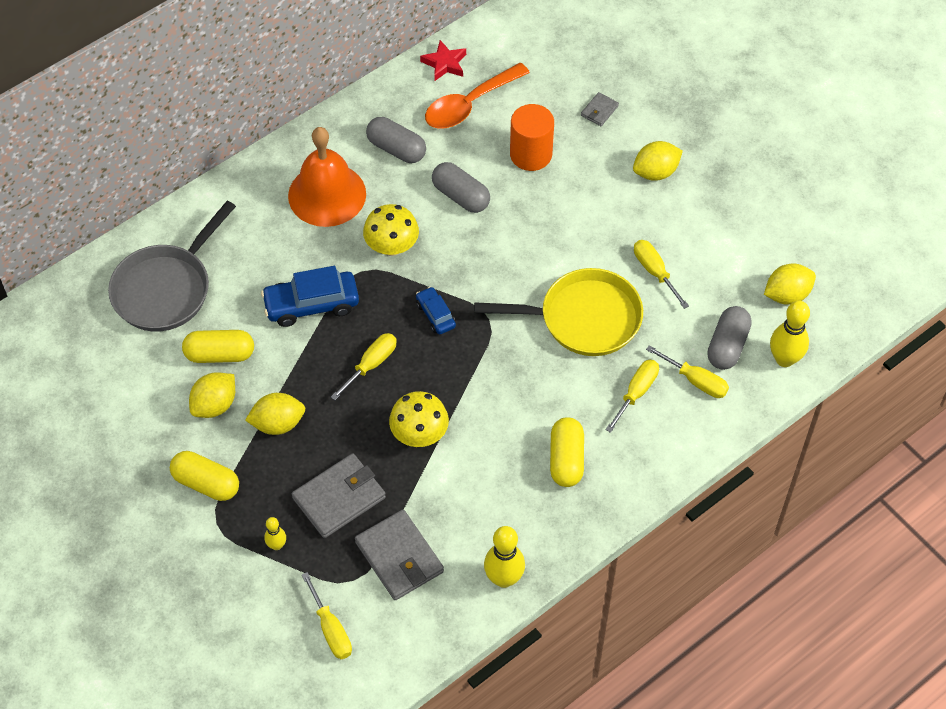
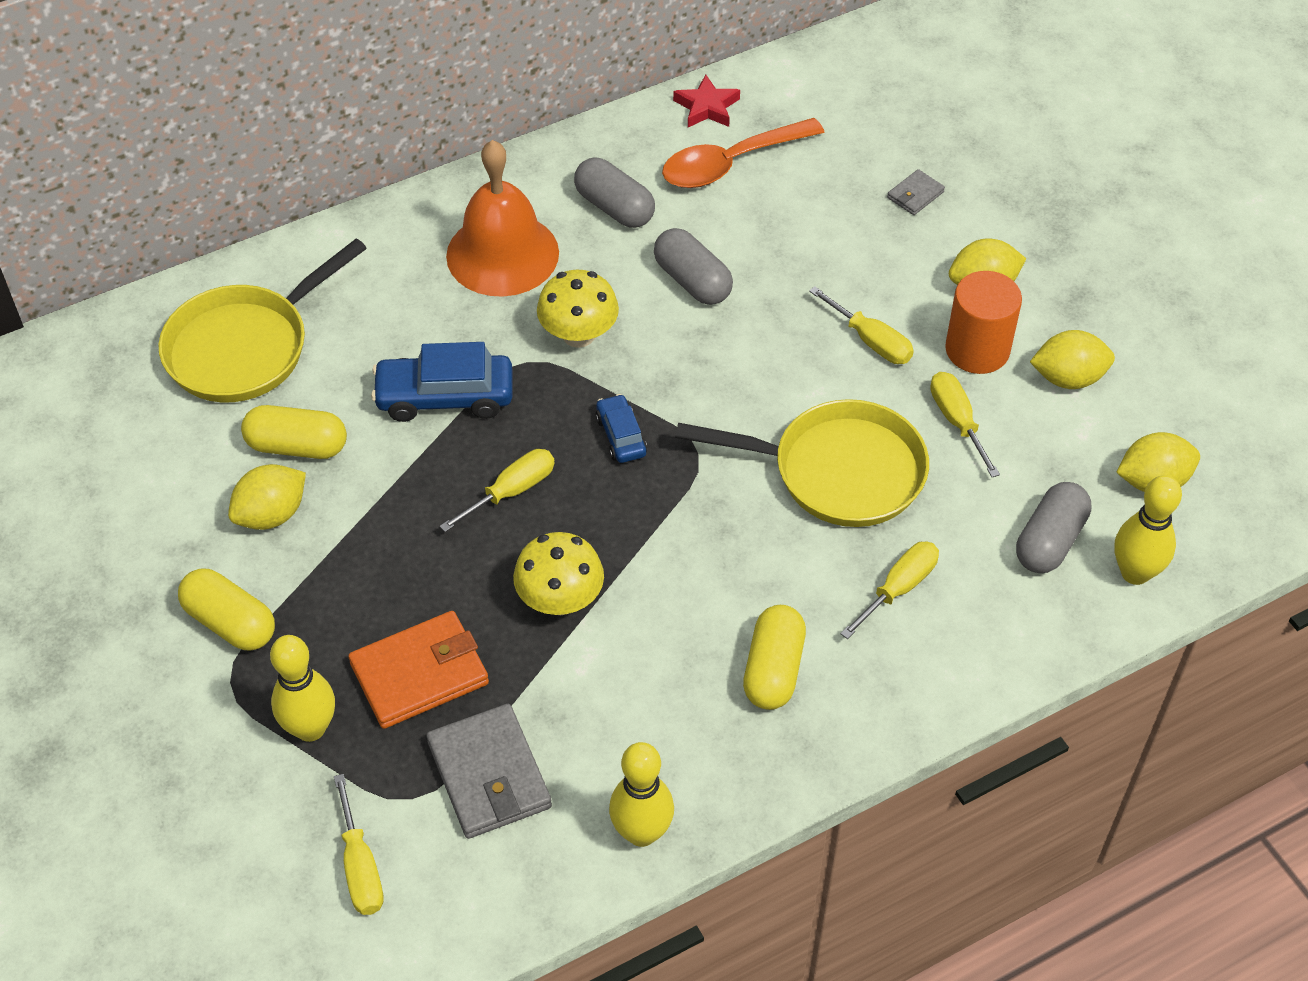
camera: 10 degrees right, 5 degrees down
(166, 289) = (245, 347): grey pan -> yellow pan
(277, 545) = (310, 728): yellow bowling pin -> yellow bowling pin, size x1.85
(278, 423) = (356, 554): yellow lemon -> yellow lemon (1068, 378)
(339, 498) = (419, 673): grey wallet -> orange wallet
(531, 154) = (805, 239): orange cylinder -> orange cylinder (977, 350)
(695, 381) = (992, 584): yellow screwdriver -> yellow screwdriver (871, 341)

